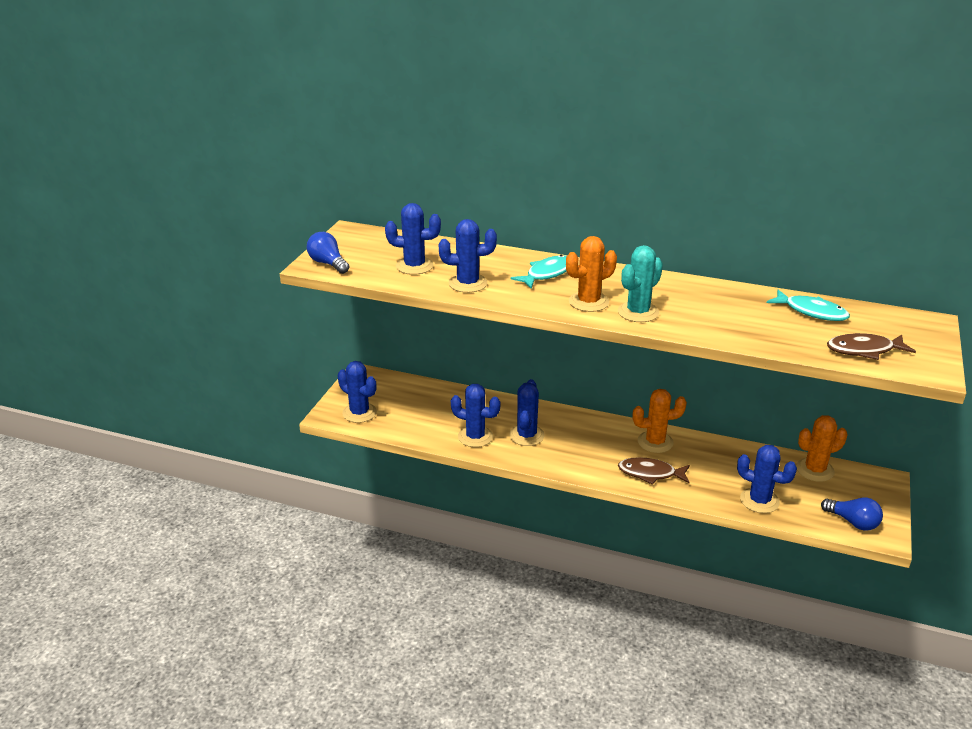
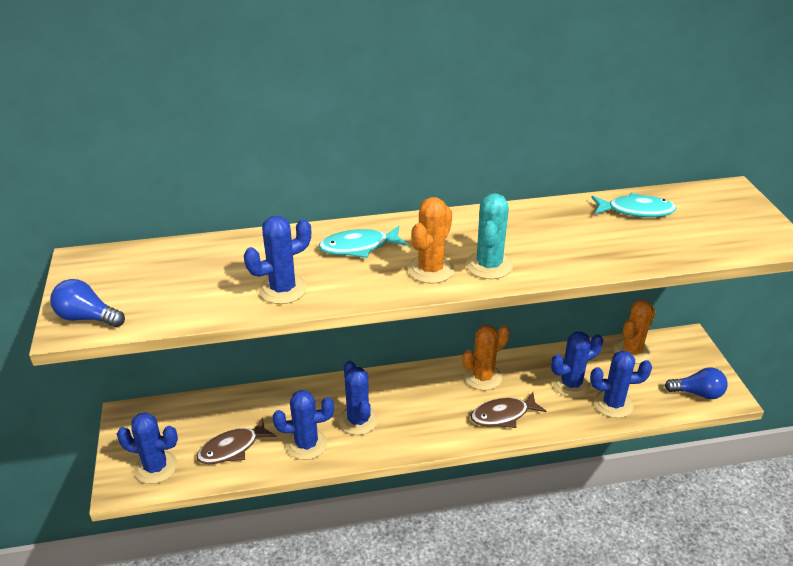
camera: 30 degrees left, 5 degrees up
(414, 266) = (201, 285): blue cactus -> blue cactus (571, 384)
(547, 274) = (358, 247): turquoise fish -> turquoise fish turned 120 degrees counterclockwise
(864, 350) = (714, 239): brown fish -> brown fish (232, 448)

